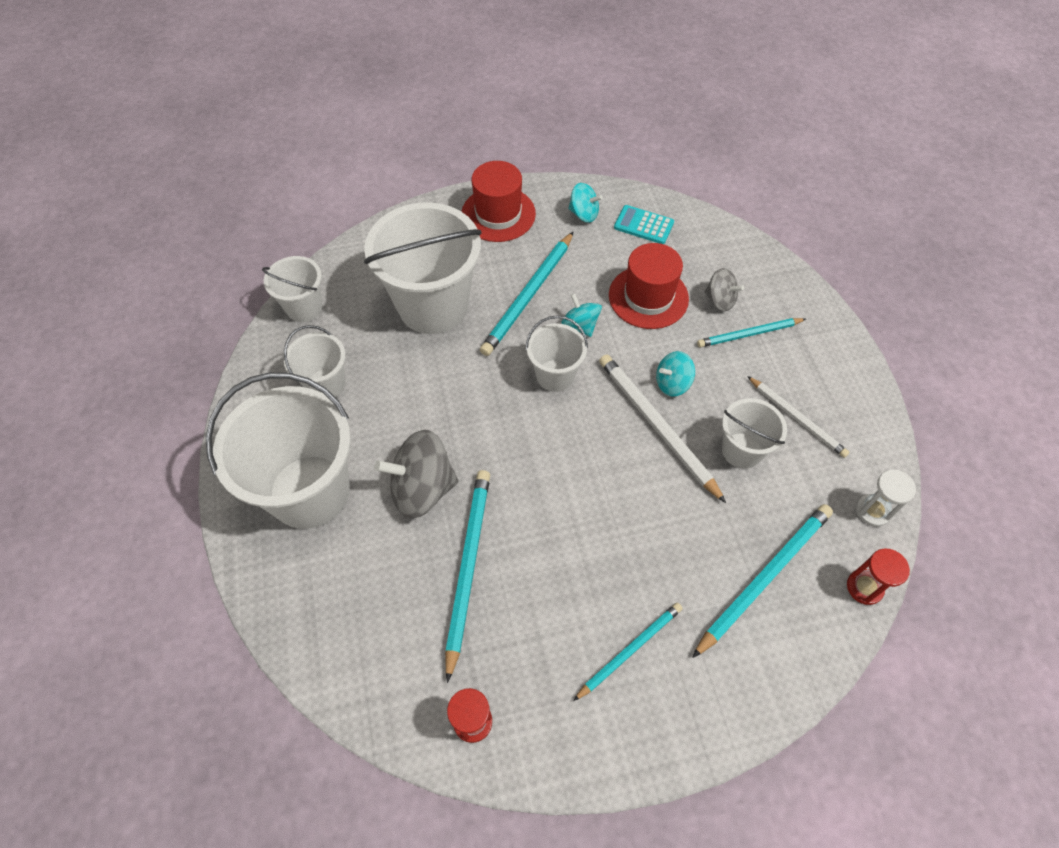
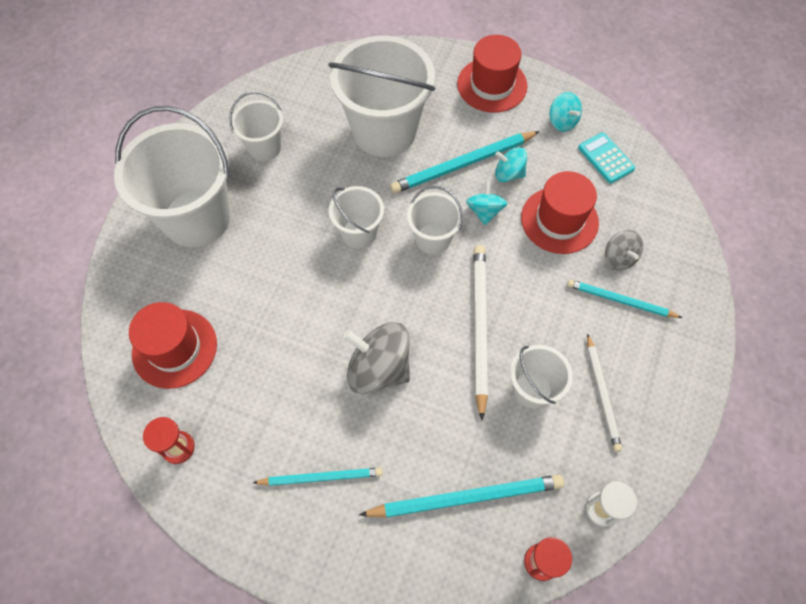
camera: 35 degrees right, 5 degrees up
(304, 307) = (293, 81): white bucket -> white bucket (359, 233)
(390, 630) = (174, 348): none -> red hat
(422, 488) = (271, 264): grey spinning top -> grey spinning top (379, 368)
(468, 567) = (257, 340): turquoise pencil -> none
(672, 383) = (520, 301): turquoise spinning top -> turquoise spinning top (508, 174)

